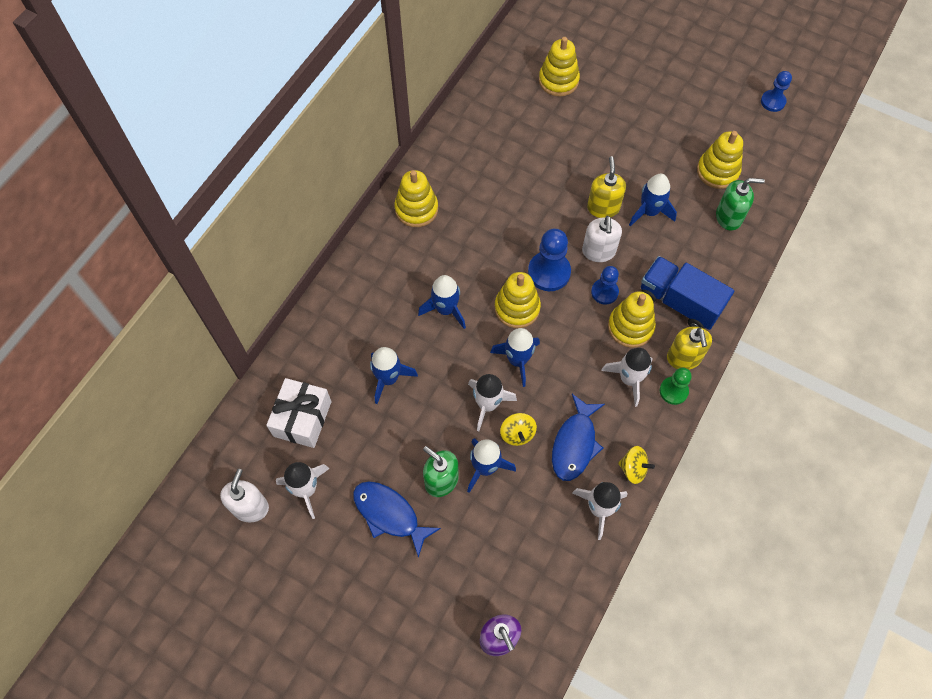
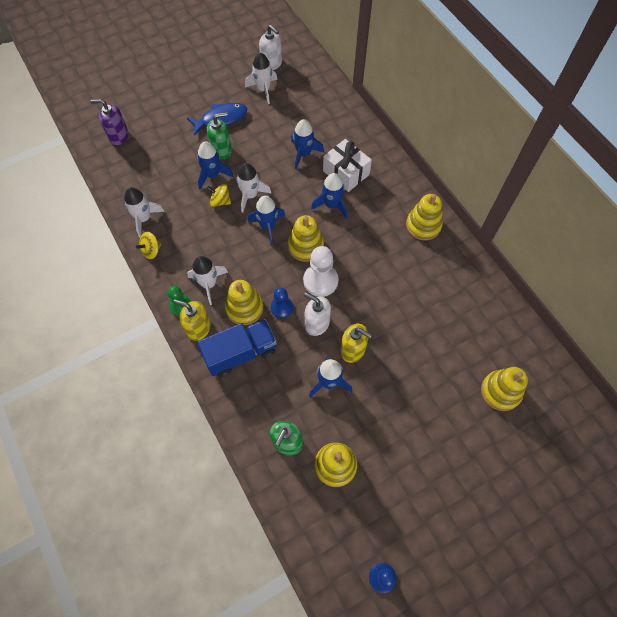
camera: 120 degrees right, 0 degrees up
(302, 418) = (307, 103): white gift -> white gift (346, 173)
(549, 272) = (320, 281): blue pawn -> white pawn
(575, 444) = (191, 228): blue fish -> none

